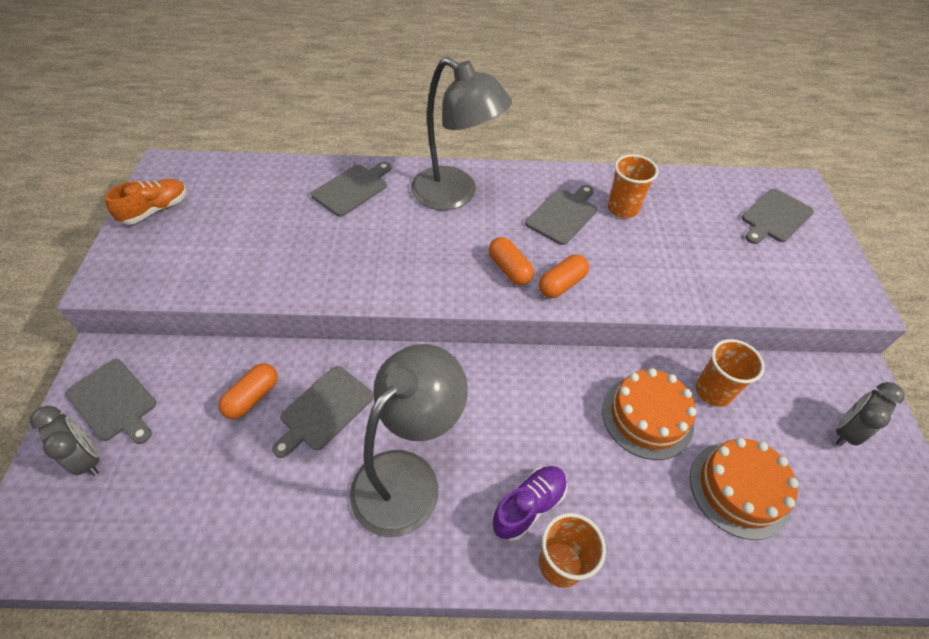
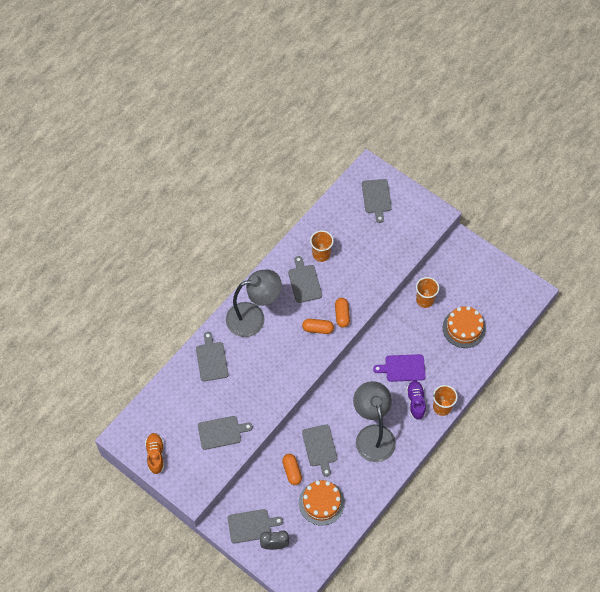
camera: 50 degrees left, 10 degrees up
(241, 257) = (221, 432): none -> grey cutting board
(570, 440) = (403, 368): none -> purple cutting board
(647, 417) = (415, 333): orange cake -> orange cake (321, 503)
(846, 431) = (474, 271): grey clock -> none

